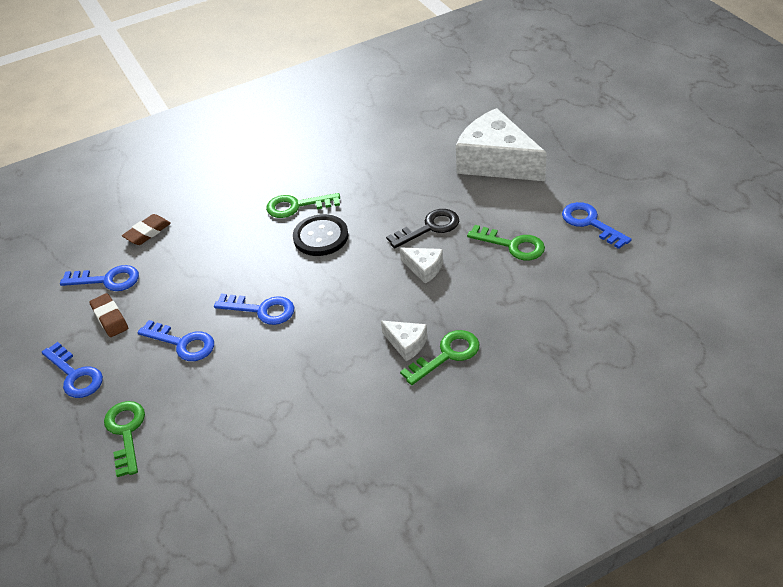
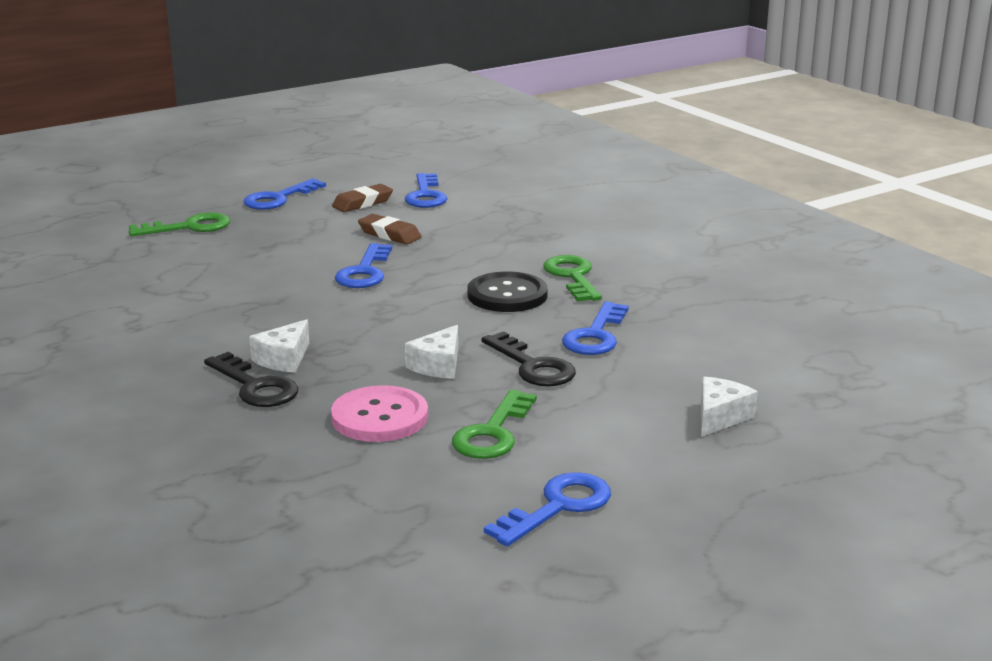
camera: 80 degrees right, 20 degrees down
(147, 232) = (510, 204): brown eraser -> brown eraser (389, 234)
(182, 343) = (315, 238): blue key -> blue key (595, 335)
(447, 355) = (255, 386): green key -> black key
(492, 293) = (379, 417): none -> pink button
(496, 162) = (720, 417): white cheese -> white cheese, size x0.44

